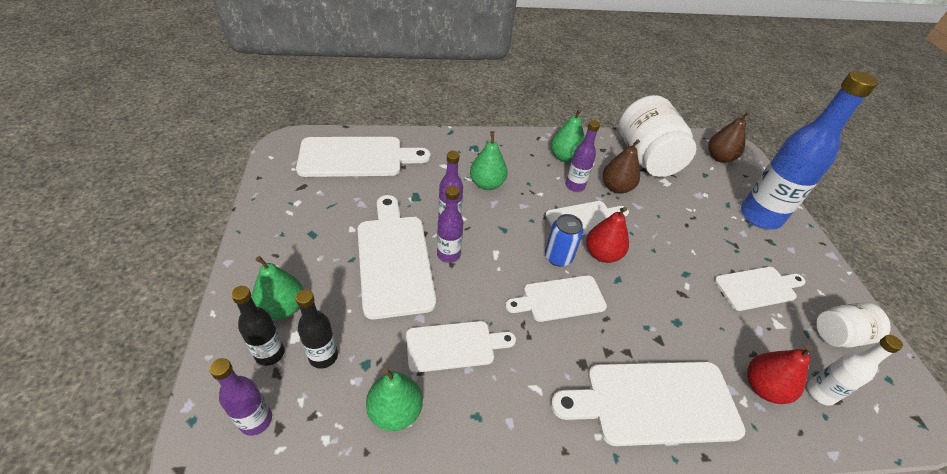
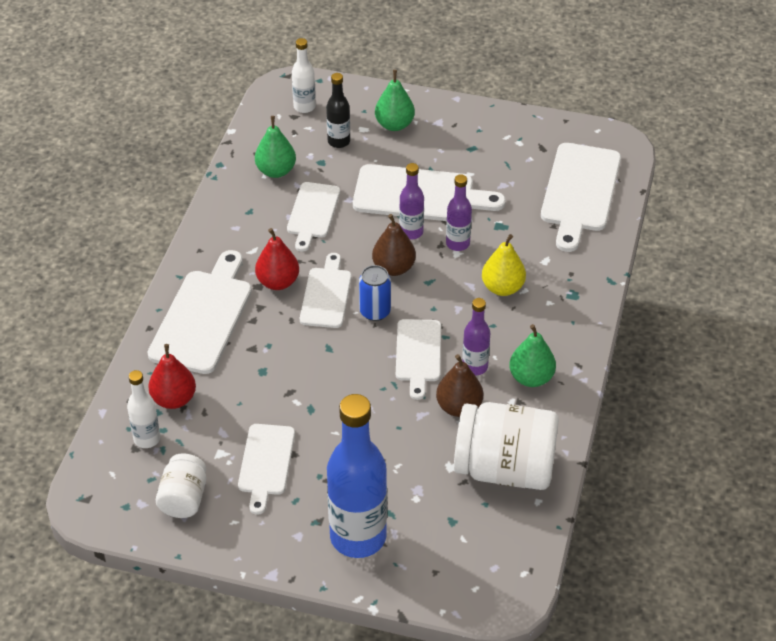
camera: 115 degrees right, 0 degrees up
(256, 420) = (304, 107): purple bottle -> white bottle
(270, 353) = (354, 116): black bottle -> none
(487, 184) = (502, 288): green pear -> yellow pear
(602, 254) = (364, 349): red pear -> red pear (278, 282)
(719, 157) = (481, 562): brown pear -> brown pear (393, 268)

